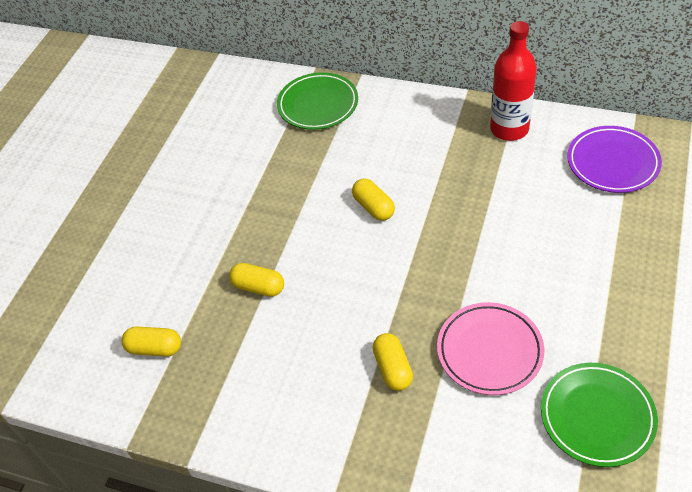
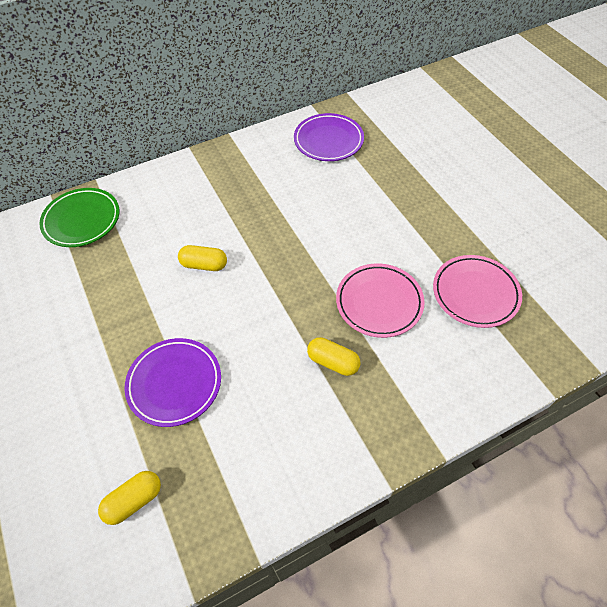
camera: 50 degrees left, 5 degrees up
(258, 287) = (174, 383): yellow capsule -> purple plate
(509, 129) = (244, 156): red bottle -> none
(597, 416) = (475, 293): green plate -> pink plate

